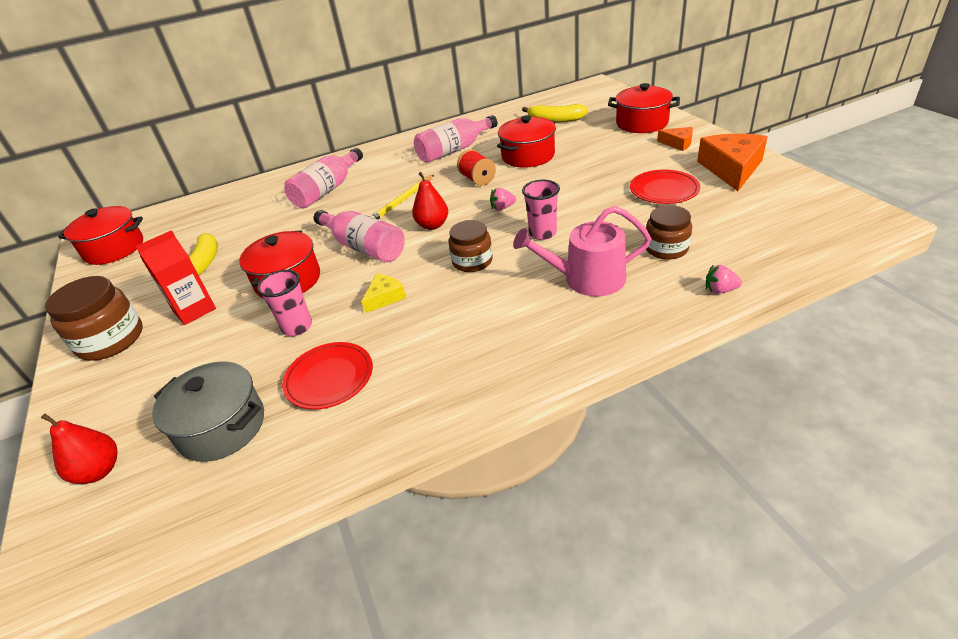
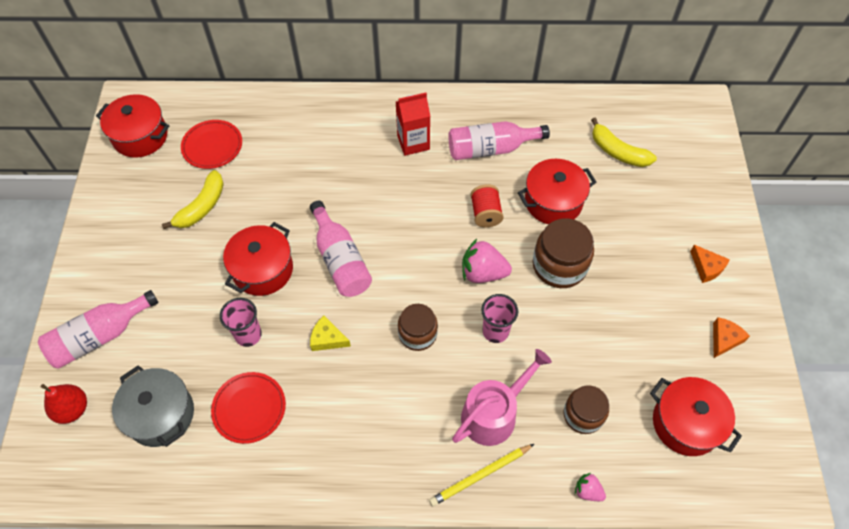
camera: 20 degrees right, 20 degrees up
(111, 340) = (110, 266): brown jar -> brown jar (559, 265)
(194, 310) = (180, 265): red carton -> red carton (413, 142)
(327, 190) = (346, 149): pink bottle -> pink bottle (100, 336)
(385, 297) = (327, 339): yellow cheese -> yellow cheese turned 135 degrees counterclockwise
(402, 201) = (403, 208): yellow pencil -> yellow pencil (480, 475)
(432, 225) = (411, 262): red pear -> none
(502, 208) = (483, 273): pink strawberry -> pink strawberry, size x1.85
(586, 279) = (494, 413): pink watering can -> pink watering can turned 120 degrees clockwise
(642, 123) = (698, 210): red pot -> red pot (686, 423)
(664, 190) = (639, 334): red plate -> red plate (212, 146)
(731, 169) = (724, 339): orange cheese -> orange cheese, size x0.52

